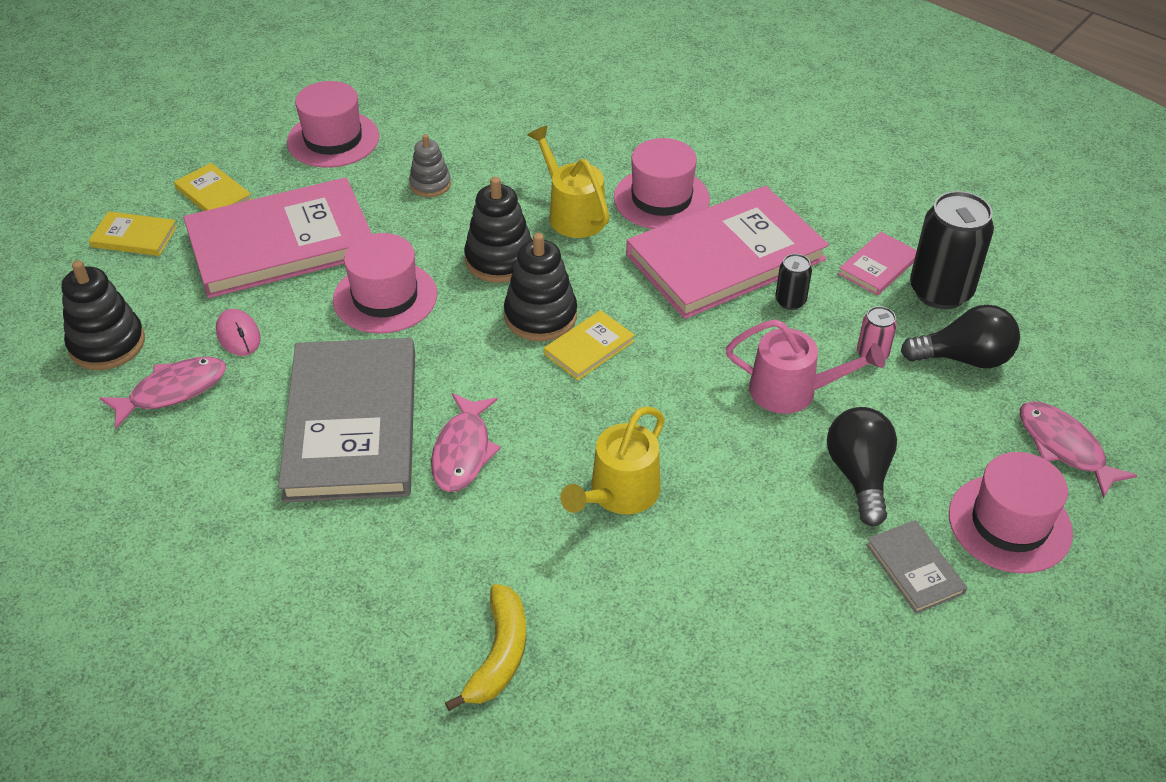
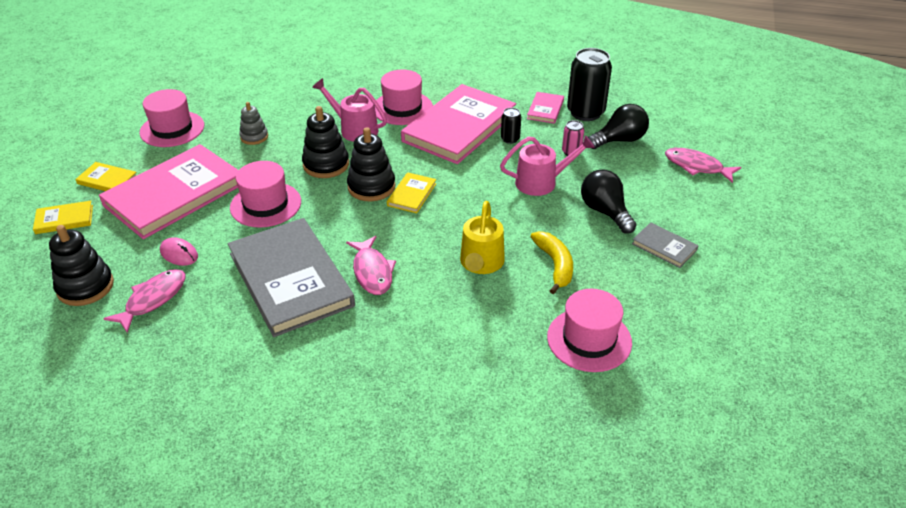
camera: 25 degrees left, 5 degrees down
(499, 654) = (468, 371): yellow banana -> yellow banana (555, 265)
(572, 213) = (354, 129): yellow watering can -> pink watering can
(1009, 523) = (695, 210): pink hat -> pink hat (589, 339)

